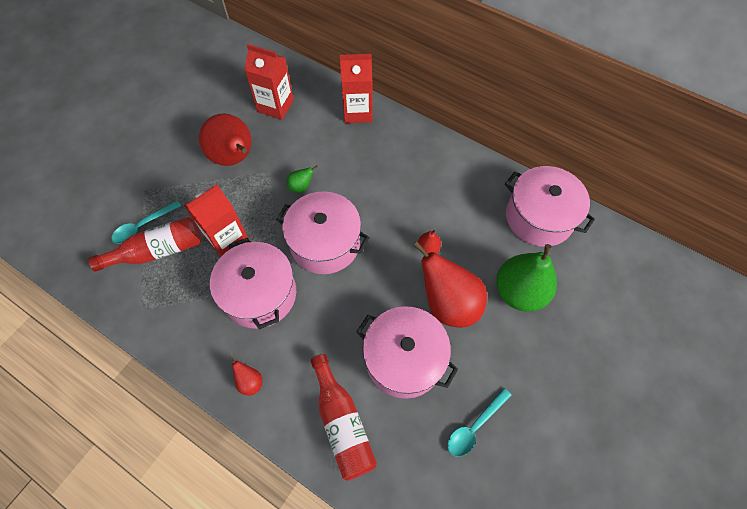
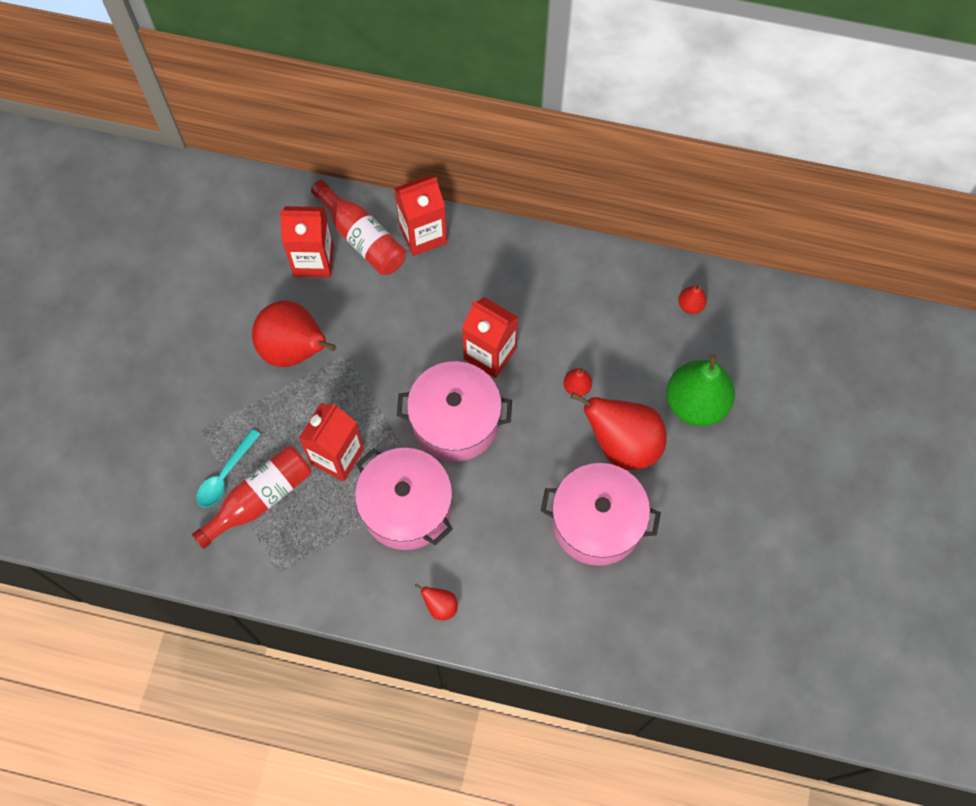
camera: 20 degrees left, 5 degrees up
(301, 187) = (396, 360): green pear -> none
(342, 423) = (557, 611): red bottle -> red bottle (362, 238)
(371, 204) = (490, 354): none -> red carton
(474, 426) = (695, 565): turquoise spoon -> none
(539, 217) = (690, 305): pink pot -> red pear

